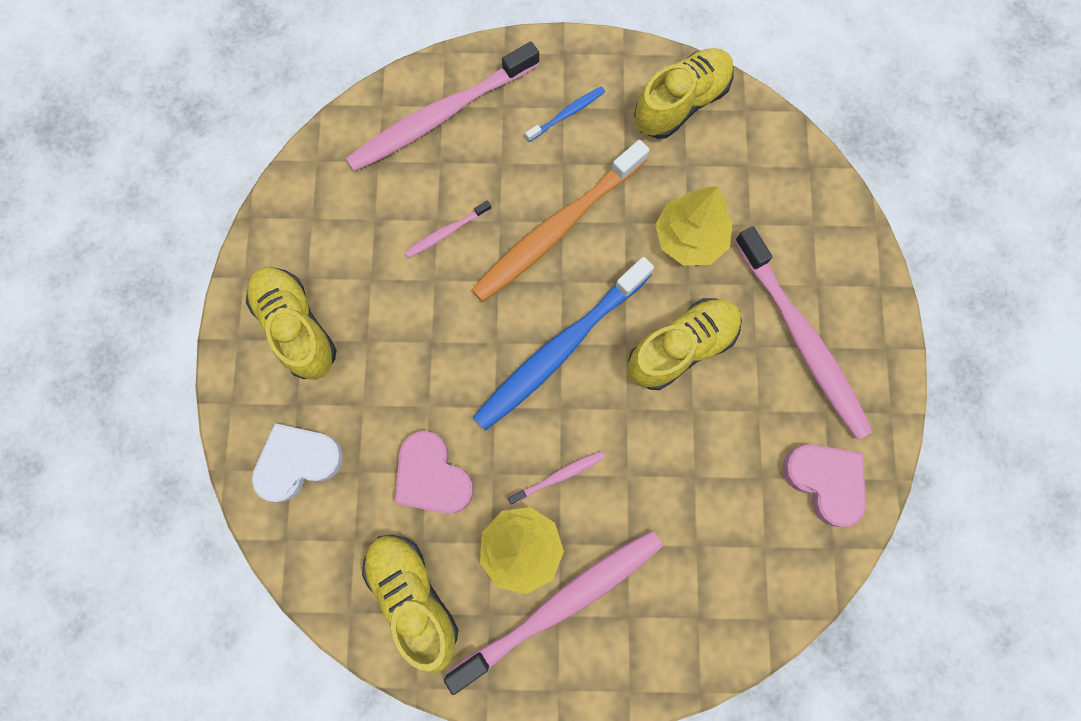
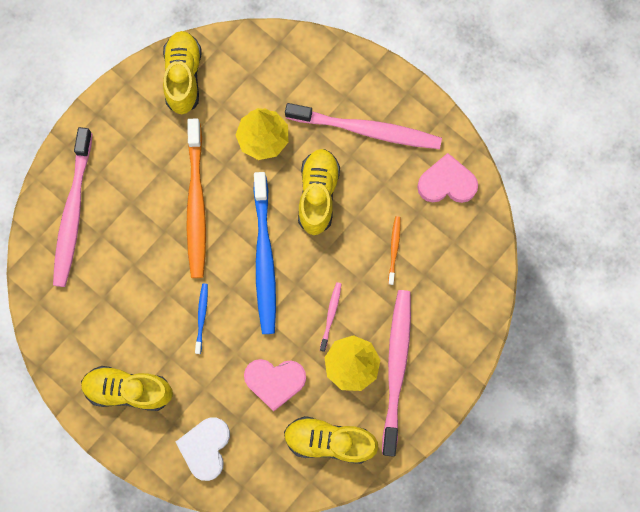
camera: 50 degrees left, 0 degrees up
(446, 232) = (145, 265): pink toothbrush -> none
(567, 114) = (135, 142): blue toothbrush -> blue toothbrush (202, 316)
(696, 484) = (394, 249): none -> orange toothbrush

